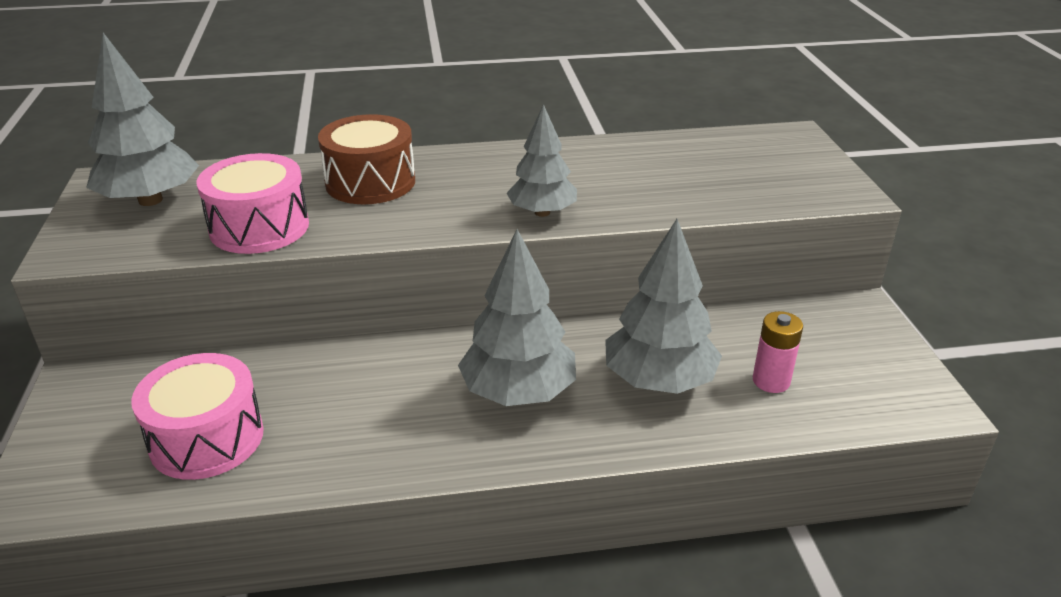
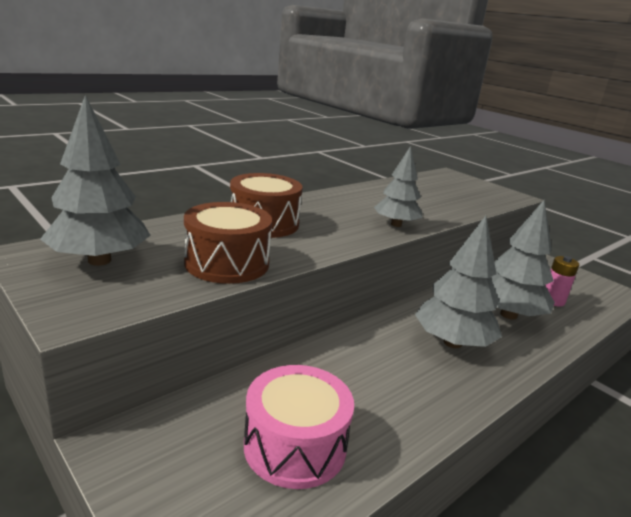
camera: 35 degrees left, 10 degrees down
(259, 227) = (227, 263): pink drum -> brown drum

